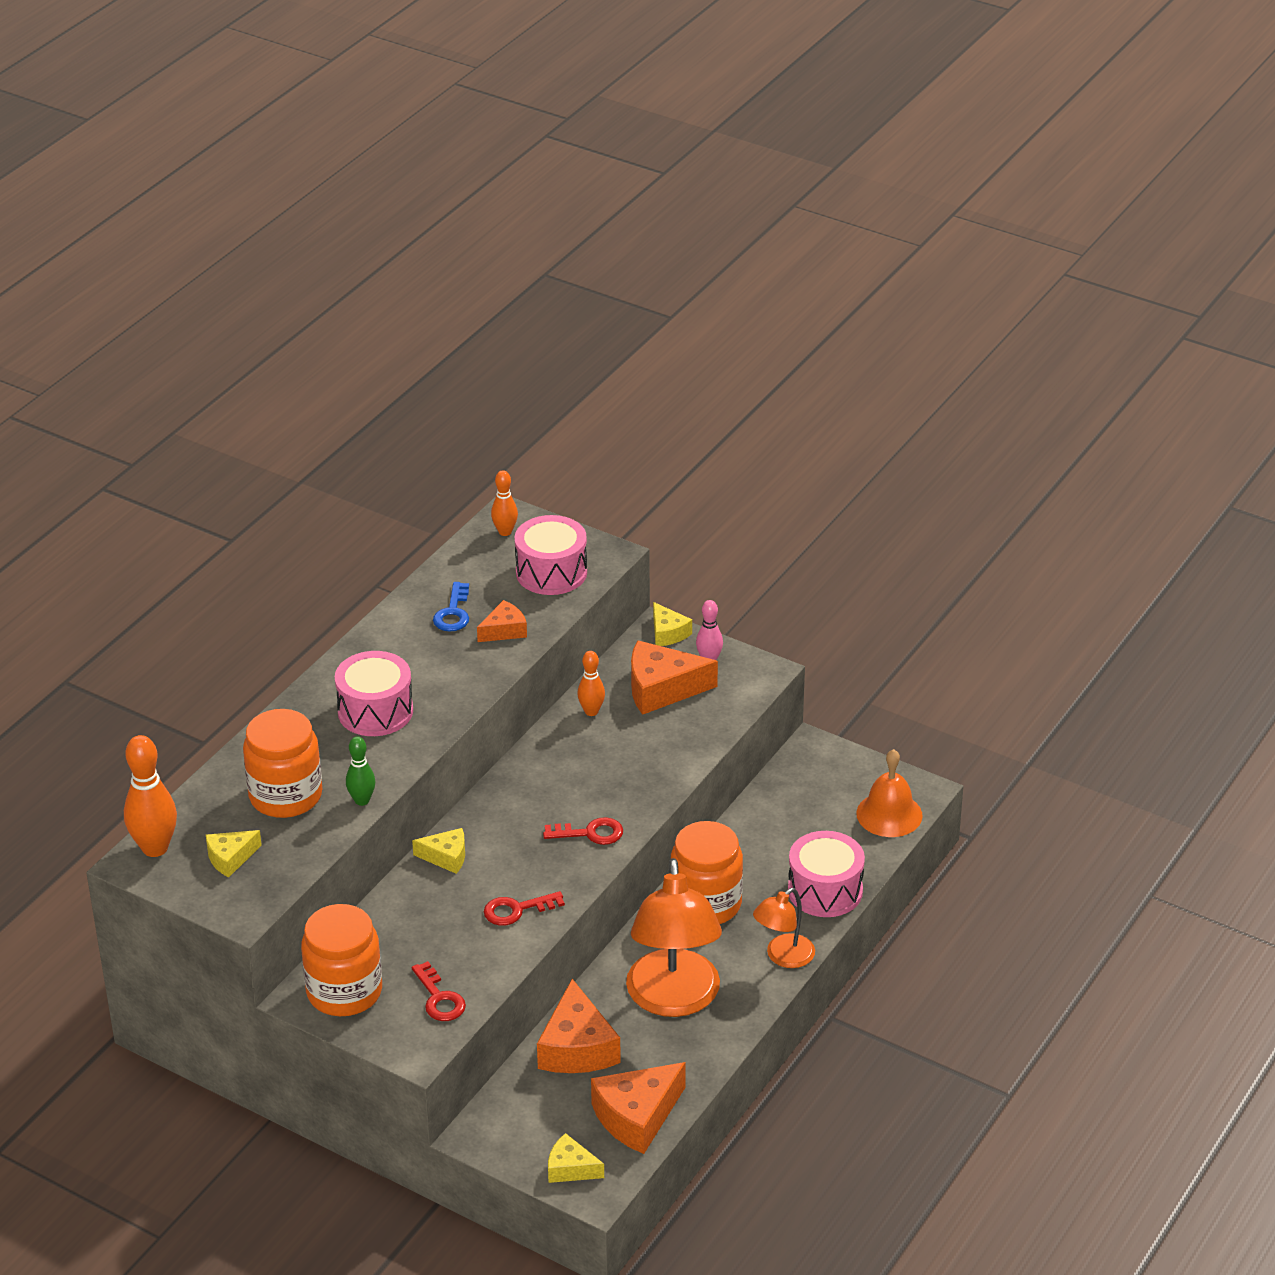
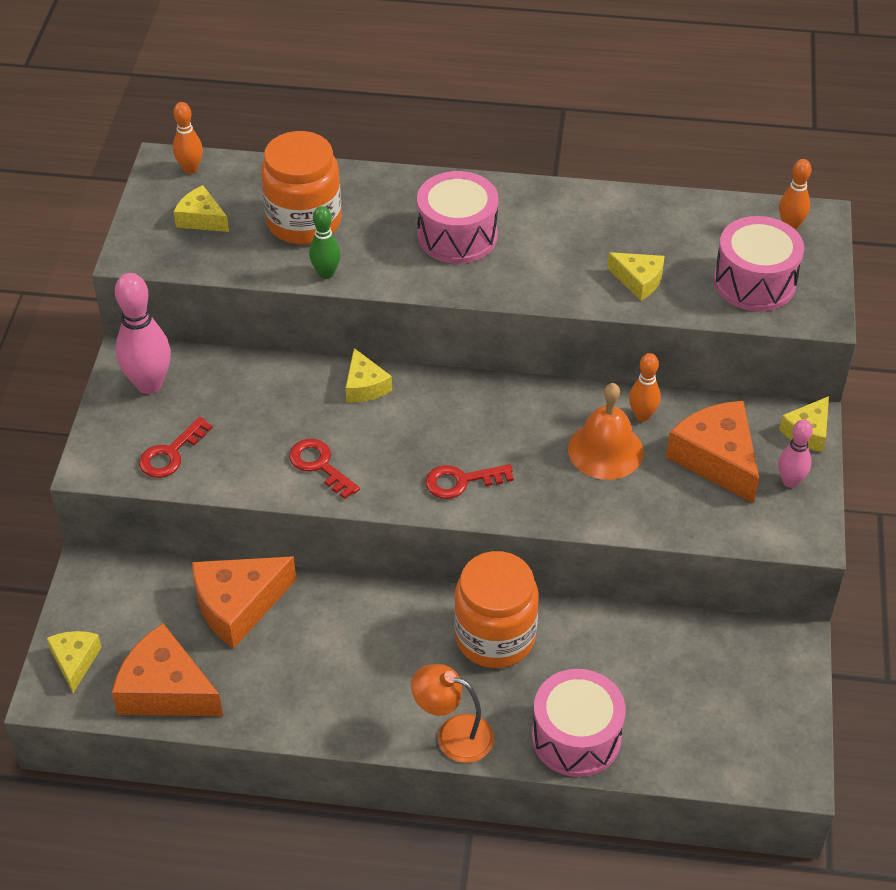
camera: 65 degrees right, 10 degrees up
(155, 848) = (190, 169): orange bowling pin -> orange bowling pin, size x0.58
(344, 991) = (149, 384): orange jar -> pink bowling pin
(453, 613) = (638, 235): blue key -> none
(504, 630) = (638, 281): orange cheese -> yellow cheese
(590, 833) = (461, 481): red key -> red key turned 105 degrees clockwise
(674, 999) = (342, 660): orange lamp -> none
(889, 814) = (735, 756): orange bell -> orange bell (605, 450)

